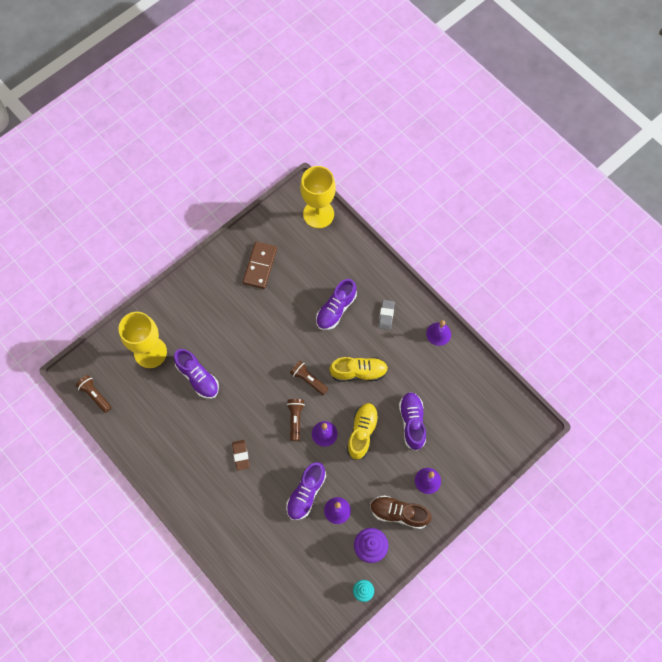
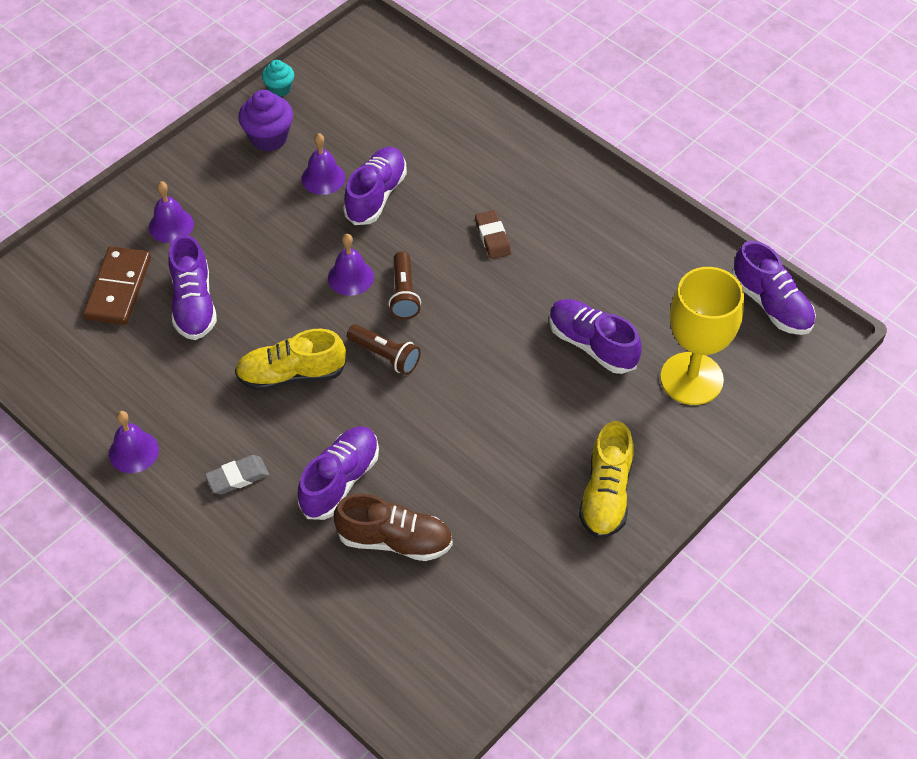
camera: 175 degrees right, 15 degrees down
(95, 395) = (771, 304): brown flashlight -> purple shoe
(260, 266) = (506, 553): brown domino -> brown domino (118, 288)
(318, 214) = (390, 678): yellow goblet -> none
(362, 432) = (283, 283): yellow shoe -> yellow shoe (606, 494)
(386, 315) = (237, 477): grey eraser -> grey eraser turned 60 degrees clockwise
(399, 513) = (221, 181): brown shoe -> brown shoe (395, 540)

